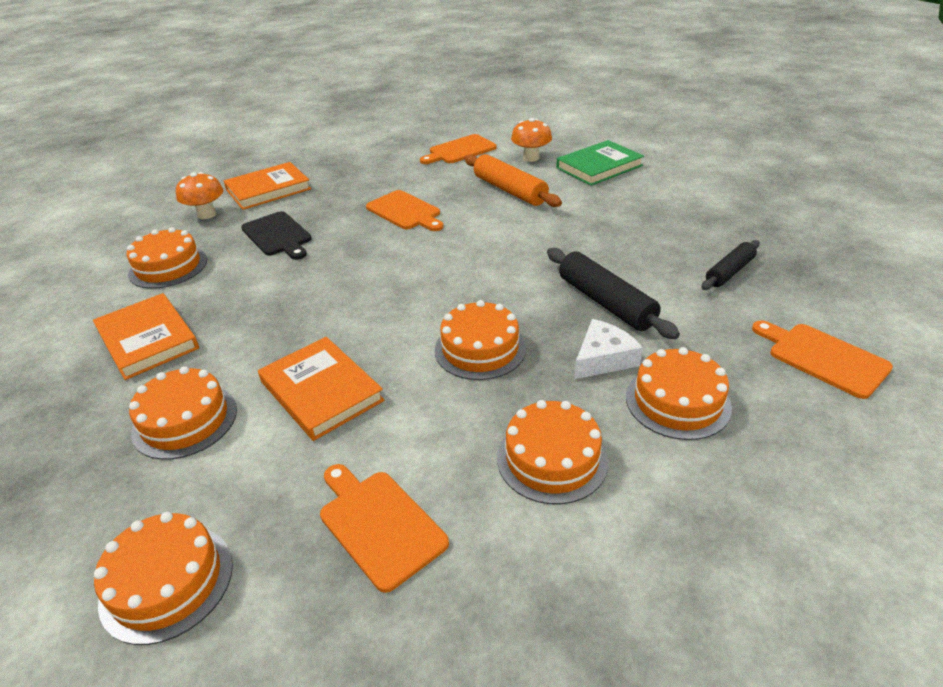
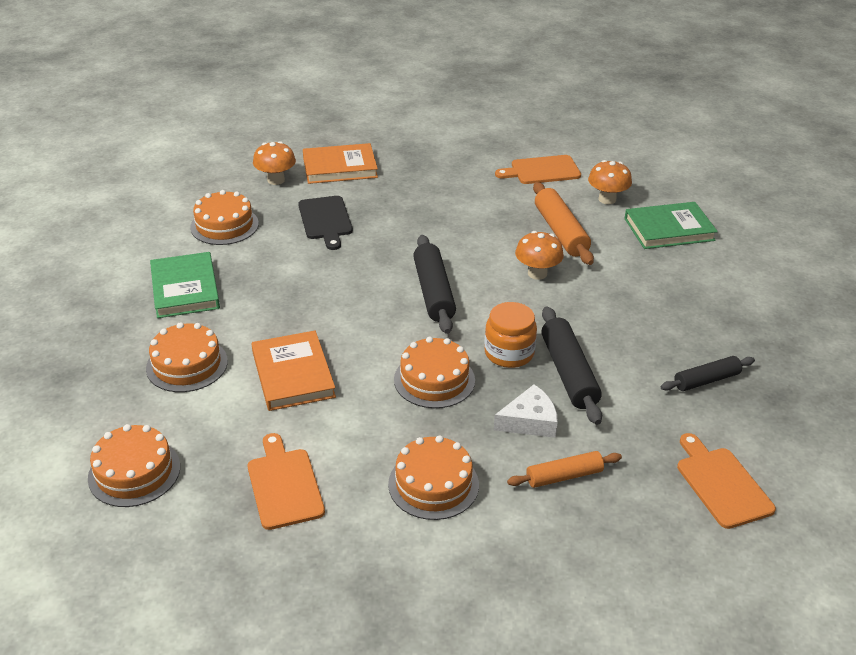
camera: 20 degrees right, 0 degrees up
(148, 339) = (185, 289): orange book -> green book
(405, 212) = (449, 227): orange cutting board -> none
(426, 269) = (433, 292): none -> black rolling pin
(513, 227) = (537, 273): none -> orange mushroom
(537, 301) = (509, 353): none -> orange jar
(677, 401) = (564, 476): orange cake -> orange rolling pin

